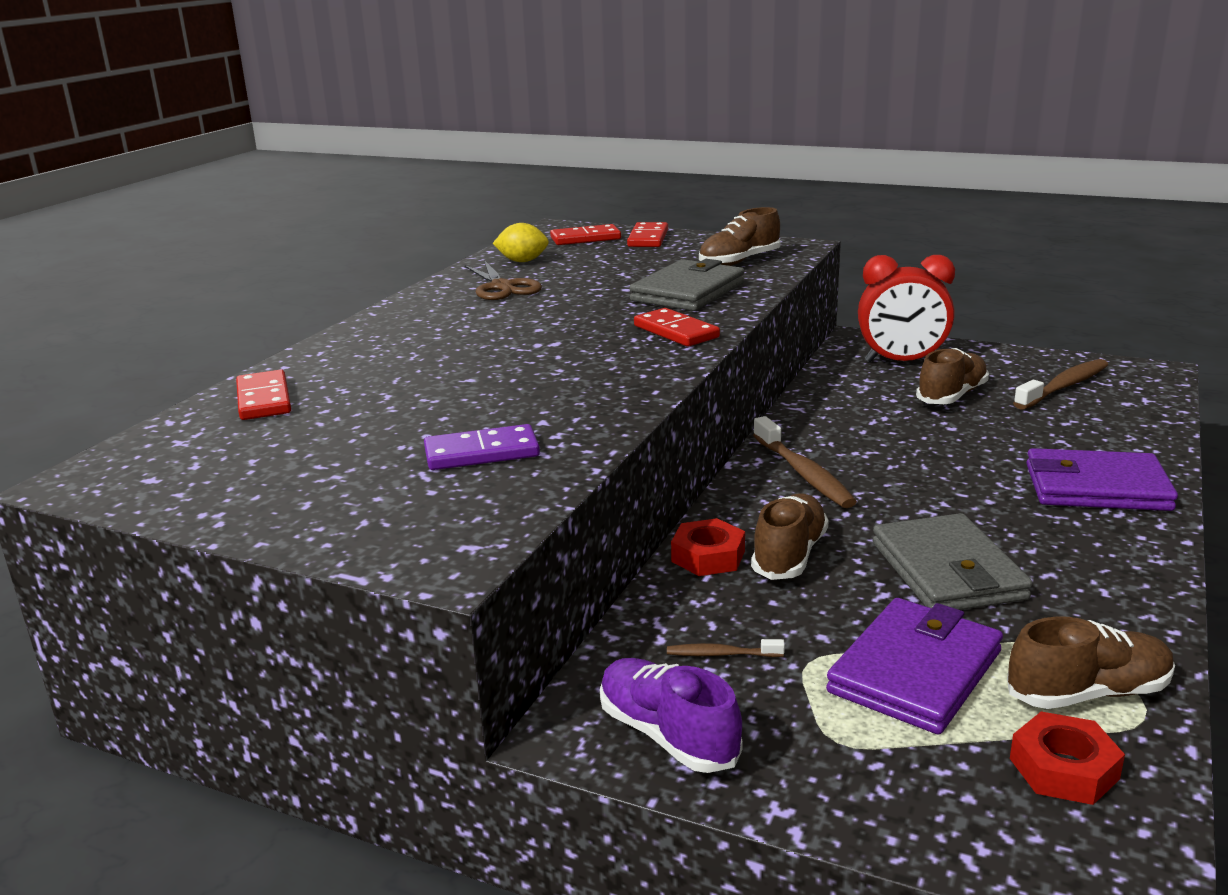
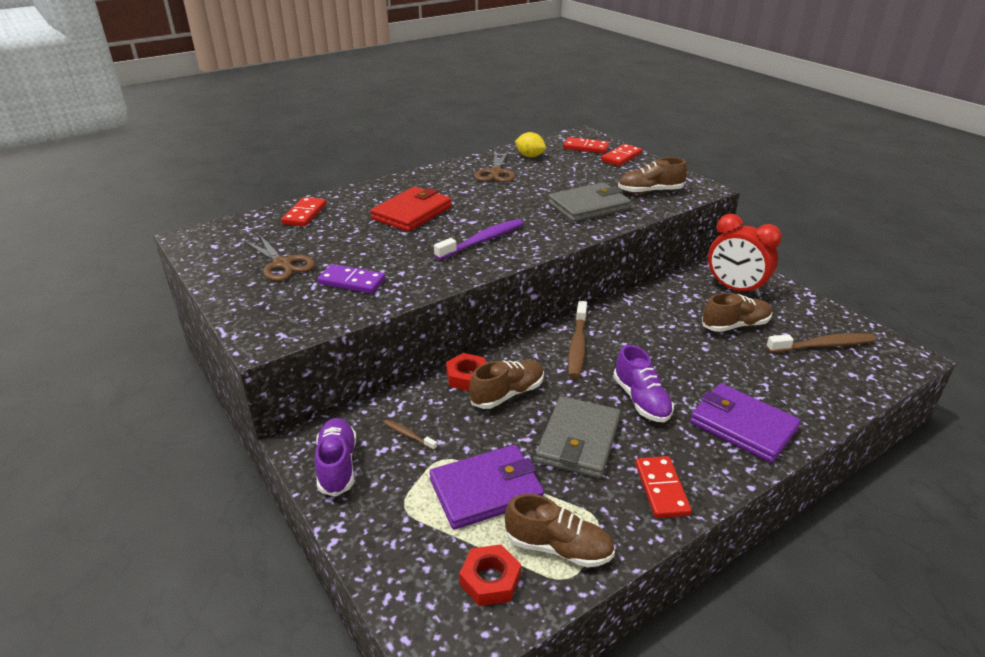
camera: 30 degrees right, 10 degrees up
(325, 466) = (282, 264): none -> brown scissors
(447, 355) = (412, 213): none -> red wallet
(605, 358) = (483, 241): none -> purple toothbrush
(676, 332) = (543, 234): red domino -> red domino (661, 489)
(957, 502) = (641, 400): none -> purple shoe

